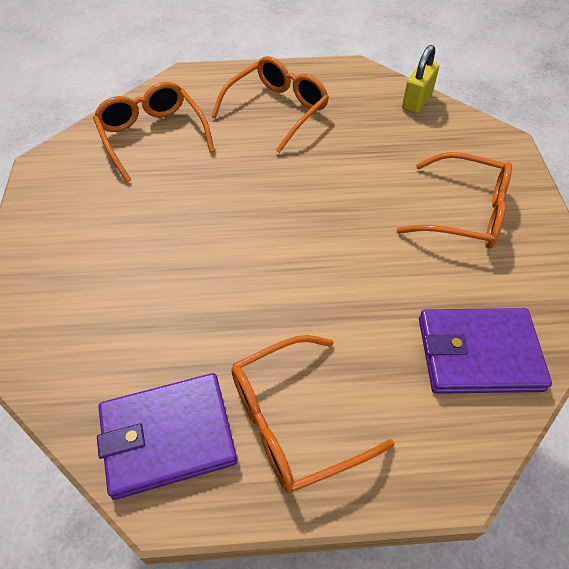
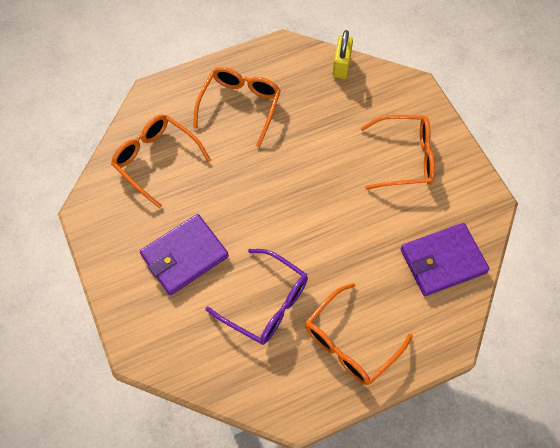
camera: 20 degrees left, 10 degrees up
(168, 437) = (281, 378): purple wallet -> purple wallet (185, 256)
(199, 329) = (266, 303): none -> purple glasses

